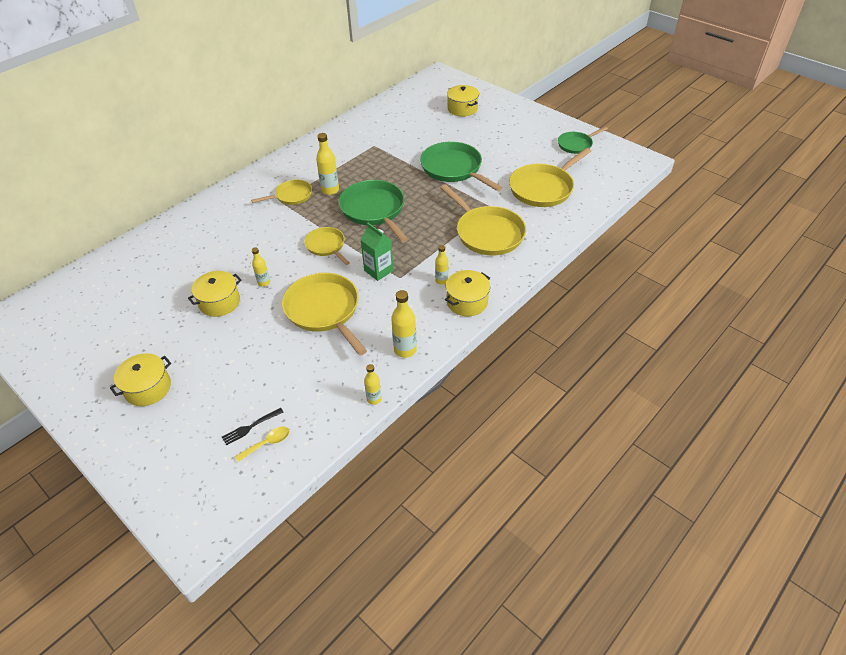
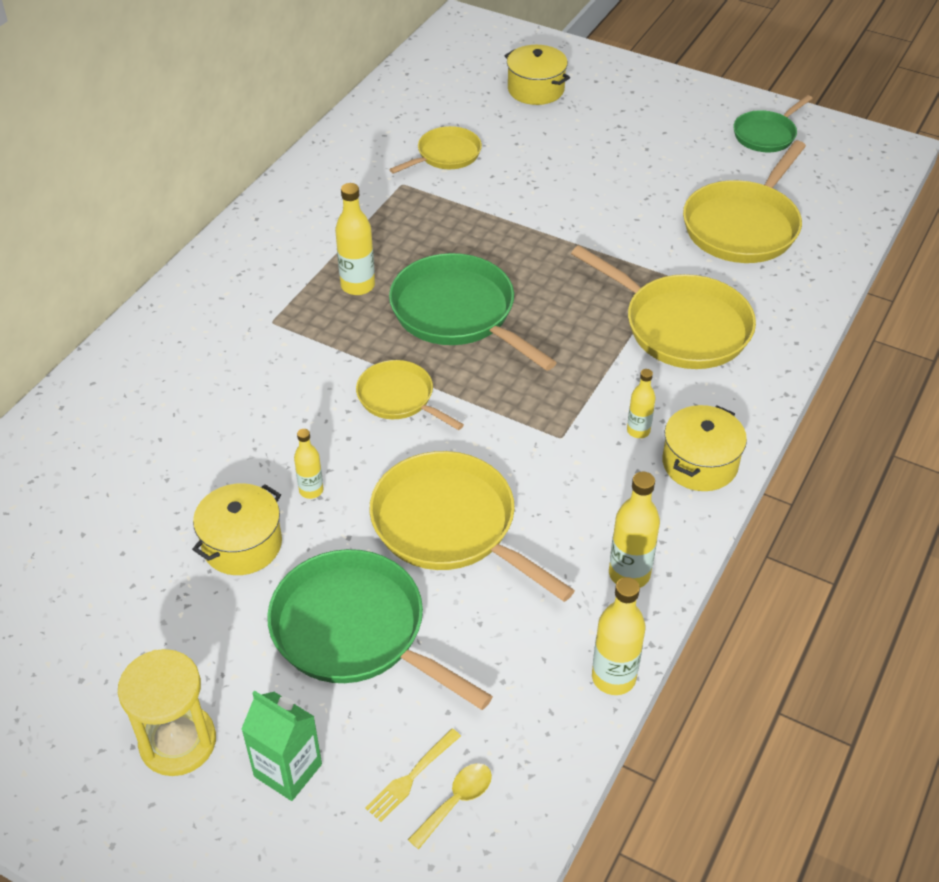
camera: 15 degrees left, 0 degrees up
(148, 388) = (178, 742): yellow pot -> yellow hourglass
(251, 427) = (411, 777): black fork -> yellow fork
(291, 196) = (288, 307): yellow pan -> yellow pan (446, 155)
(374, 399) = (613, 677): yellow bottle -> yellow bottle, size x1.62
(378, 270) = (517, 430): green carton -> green carton (288, 770)
(453, 169) = (569, 210): green pan -> green pan (355, 631)

